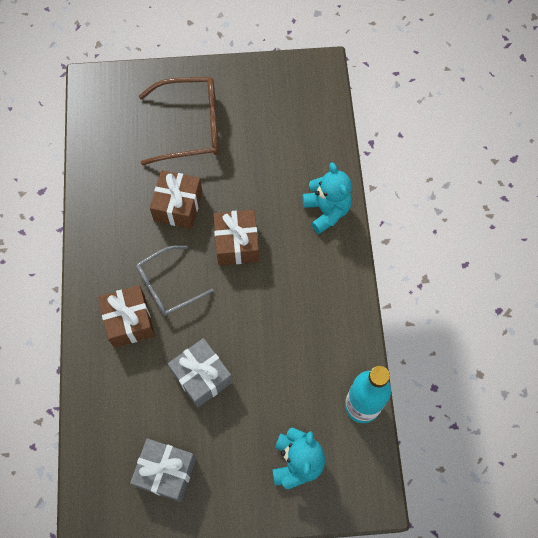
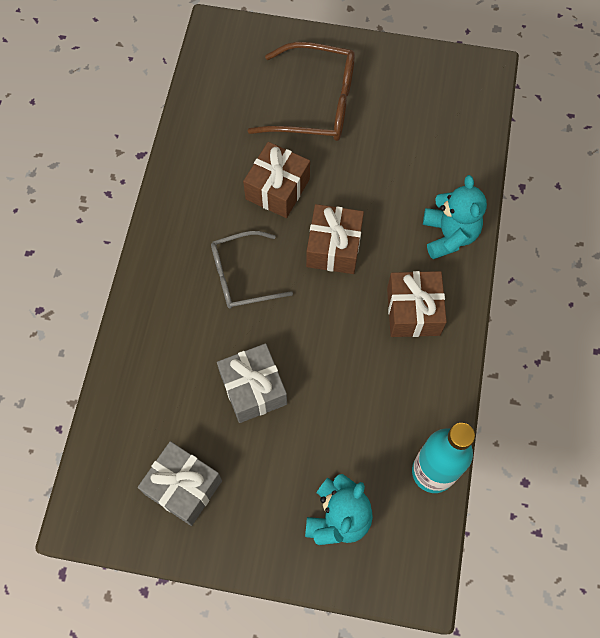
camera: 15 degrees right, 0 degrees up
(129, 321) = (187, 305): brown gift -> brown gift (413, 311)

